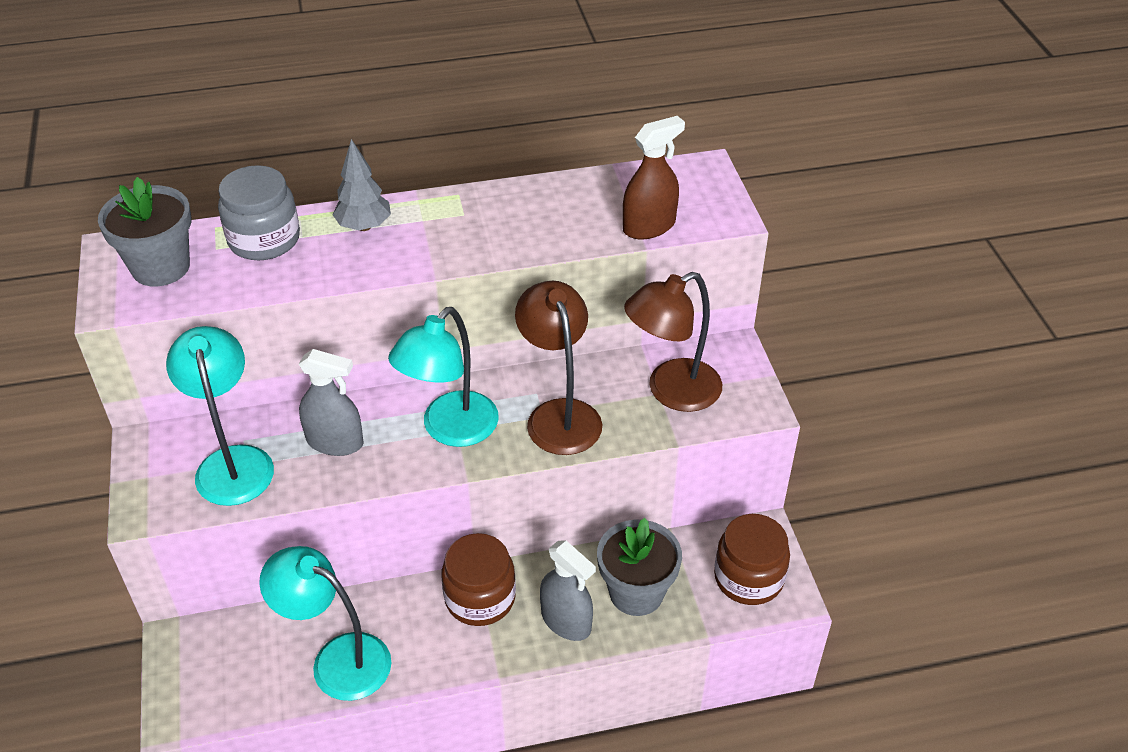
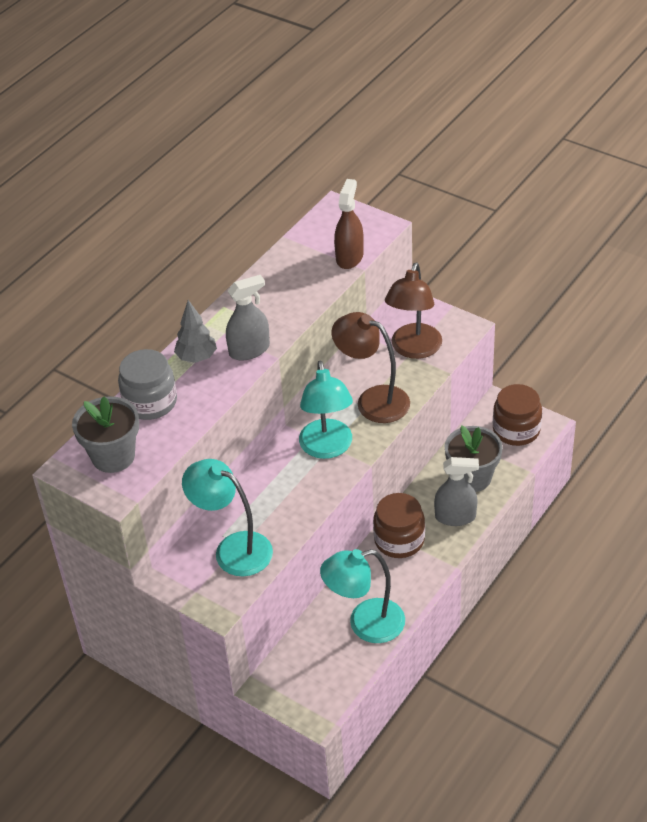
camera: 40 degrees left, 0 degrees up
(335, 442) = (274, 498): grey spray bottle -> grey spray bottle (249, 350)

